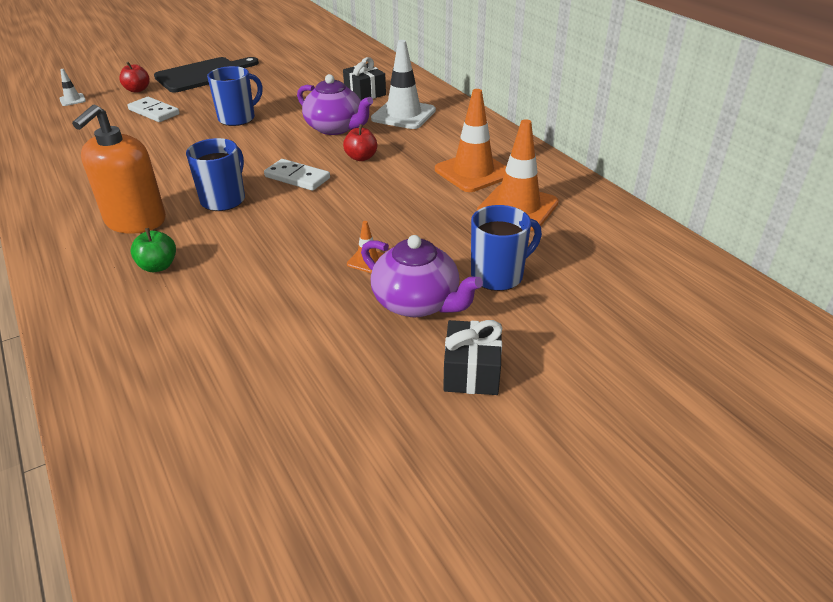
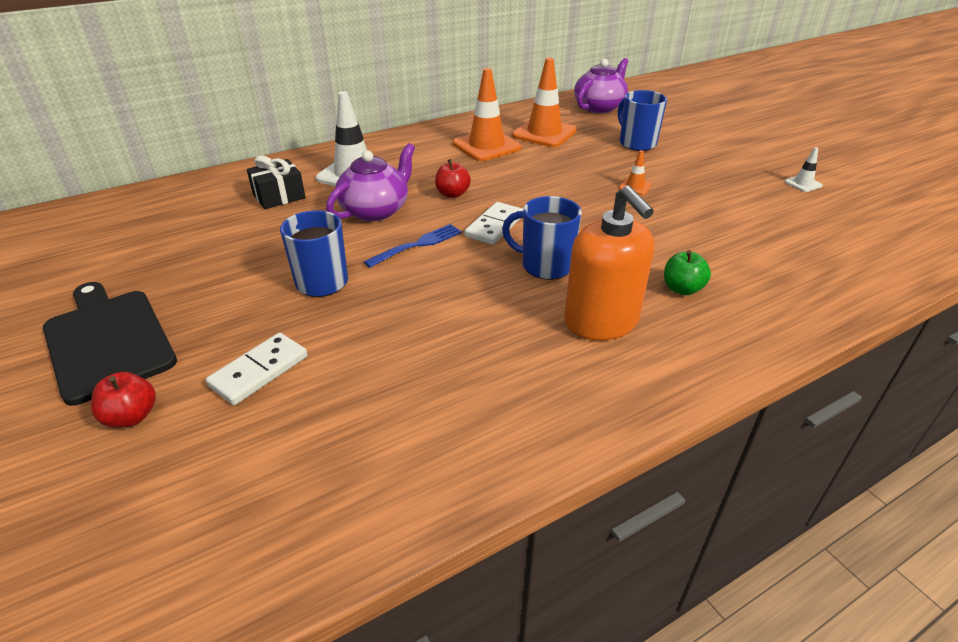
camera: 90 degrees left, 0 degrees up
(72, 100) = (128, 516): white traffic cone -> white traffic cone (803, 184)
(135, 221) = (601, 321): orange soap dispenser -> orange soap dispenser turned 45 degrees clockwise
(275, 146) = (417, 245): none -> blue fork
(417, 303) = (680, 169): purple teapot -> purple teapot (599, 107)
(471, 371) = (739, 154): black gift -> none

